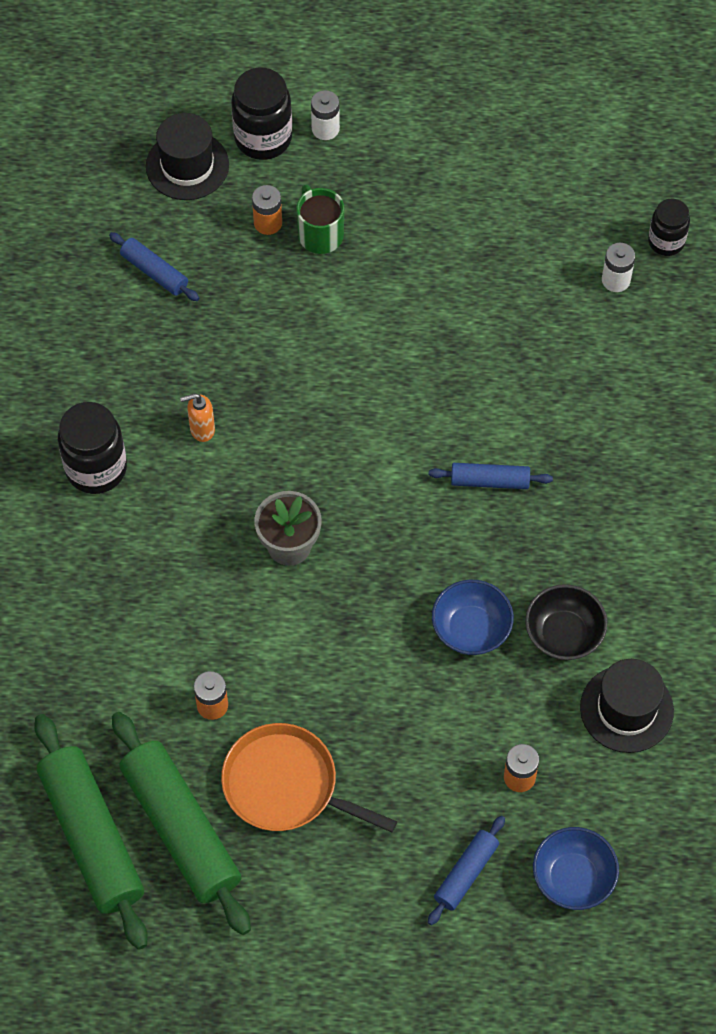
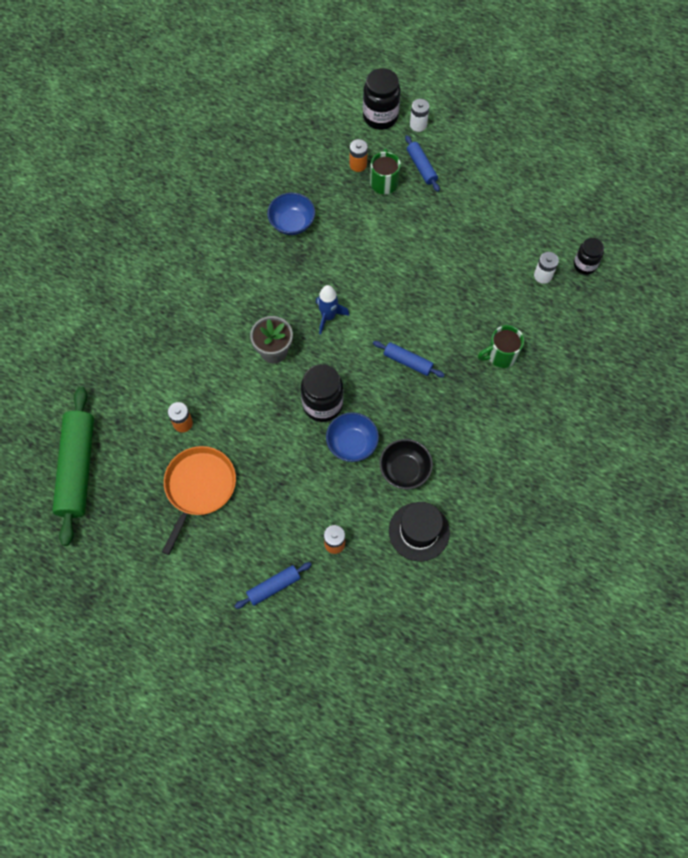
camera: 25 degrees right, 5 degrees up
(96, 468) = (191, 263): black jar -> black jar (322, 404)
(154, 272) = (281, 167): blue rolling pin -> blue rolling pin (421, 167)
(181, 828) = (128, 486): green rolling pin -> none
(187, 165) = (330, 116): black hat -> none
(201, 429) = (260, 265): orange soap dispenser -> none
(286, 785) = (199, 488): orange pan -> orange pan turned 60 degrees clockwise
(342, 463) = (328, 317): none -> blue rocket
(573, 878) = (334, 618): blue bowl -> blue bowl (292, 223)
(614, 417) = (501, 355): none -> green mug

